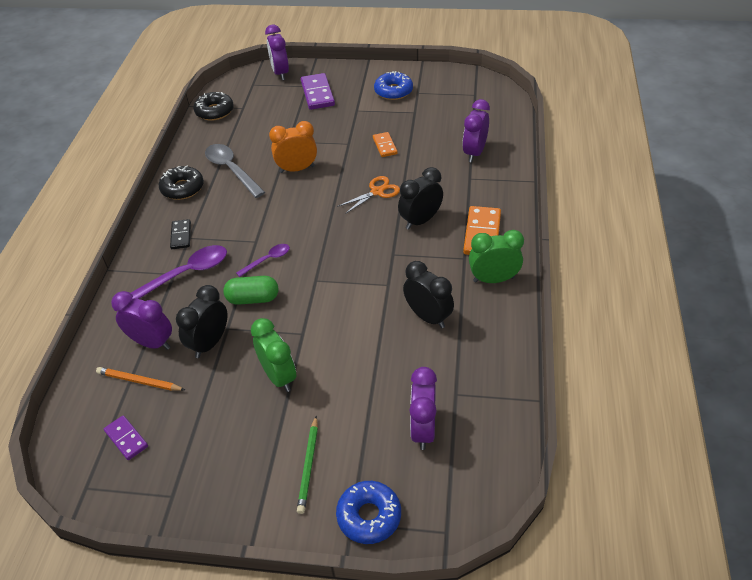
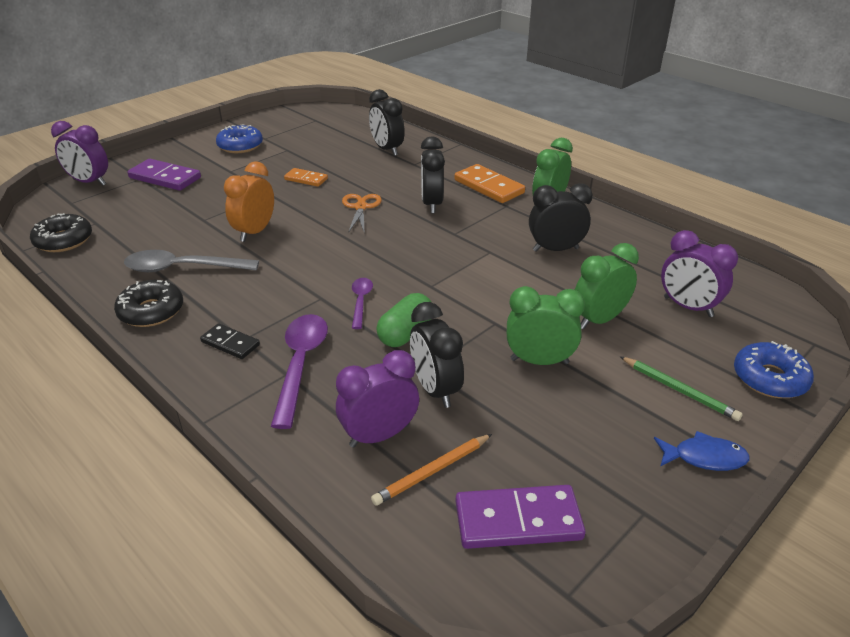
camera: 55 degrees left, 10 degrees down
(126, 439) = (518, 520): purple domino -> purple domino, size x1.68
(245, 508) = (704, 457): none -> blue fish
(356, 385) = (599, 320): none -> green clock
(474, 153) = (387, 149): purple clock -> black clock

